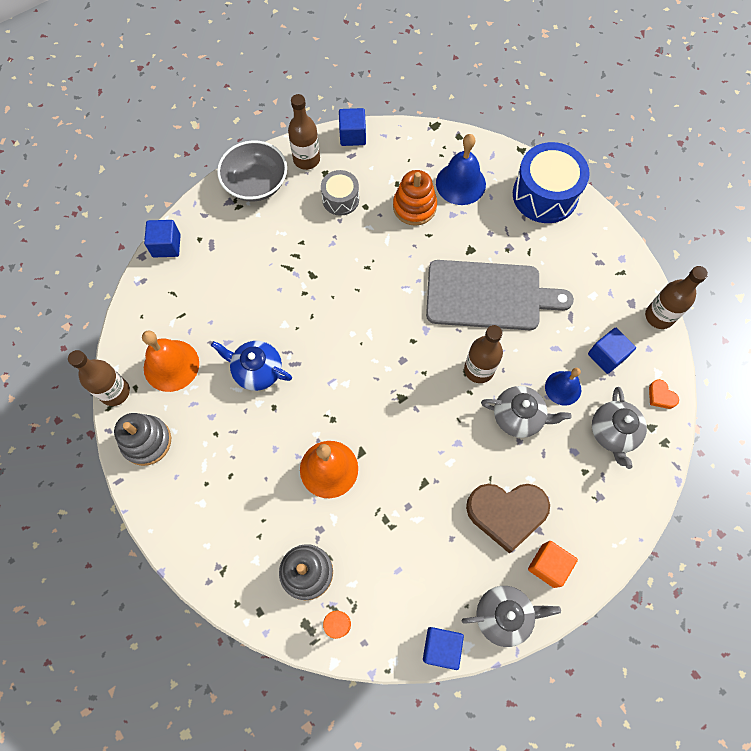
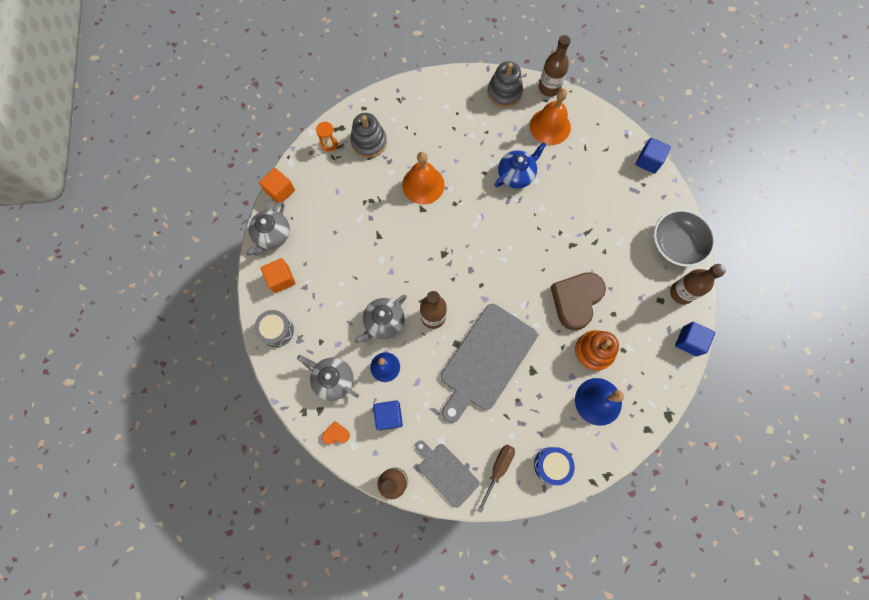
camera: 120 degrees right, 5 degrees up
(340, 199) = (629, 299): grey drum -> grey drum (277, 330)
(441, 647) = (280, 191): blue cube -> orange cube
(506, 513) = (327, 274): brown heart -> brown heart (576, 300)
(545, 195) = (551, 465): blue drum -> blue drum, size x0.57
(581, 235) = (498, 469): none -> brown screwdriver
(617, 276) = (446, 472): none -> grey cutting board

